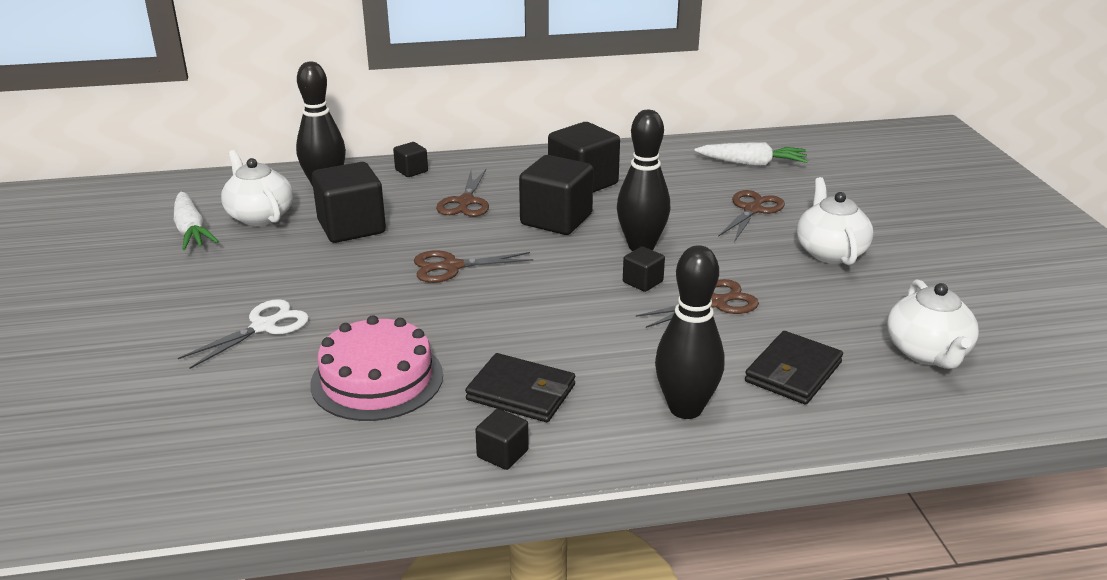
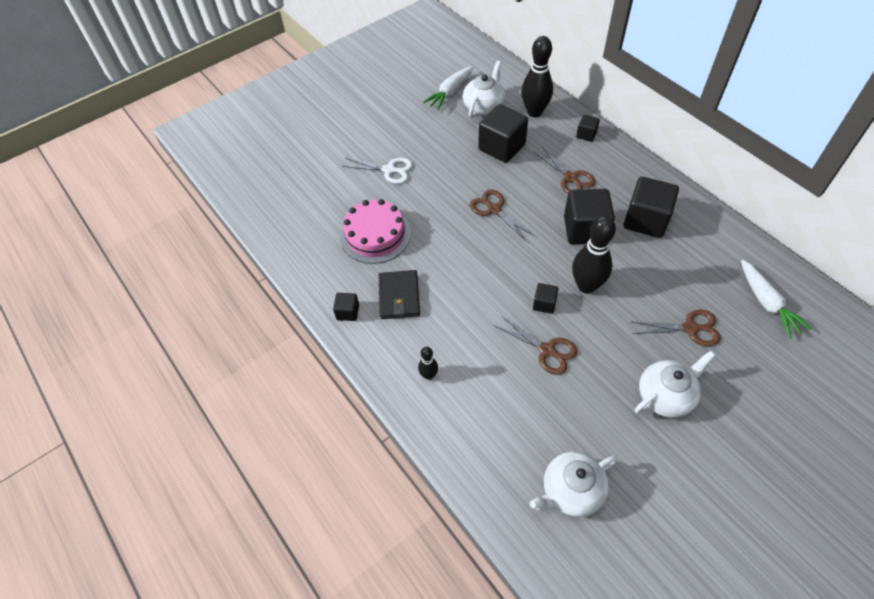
camera: 65 degrees right, 25 degrees up
(465, 202) = (570, 178): brown scissors -> brown scissors turned 105 degrees counterclockwise
(685, 408) = (429, 375): black bowling pin -> black bowling pin, size x0.49
(793, 372) = (498, 418): black wallet -> none

